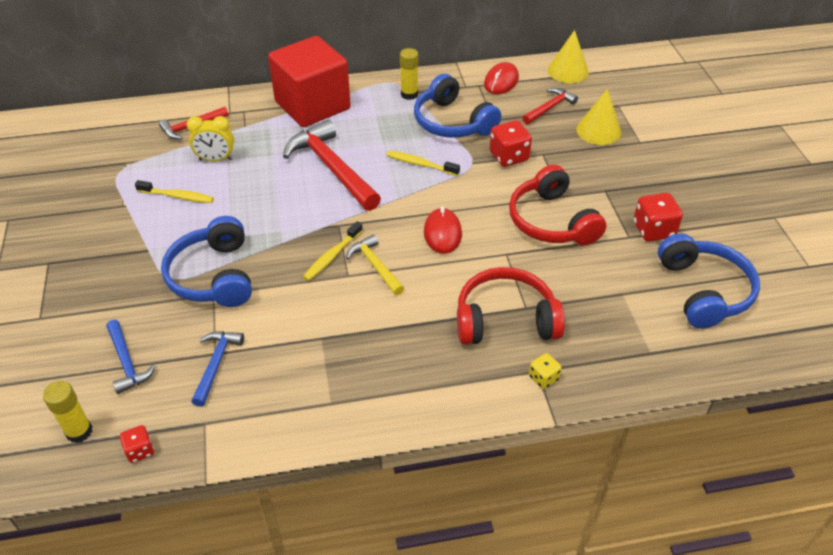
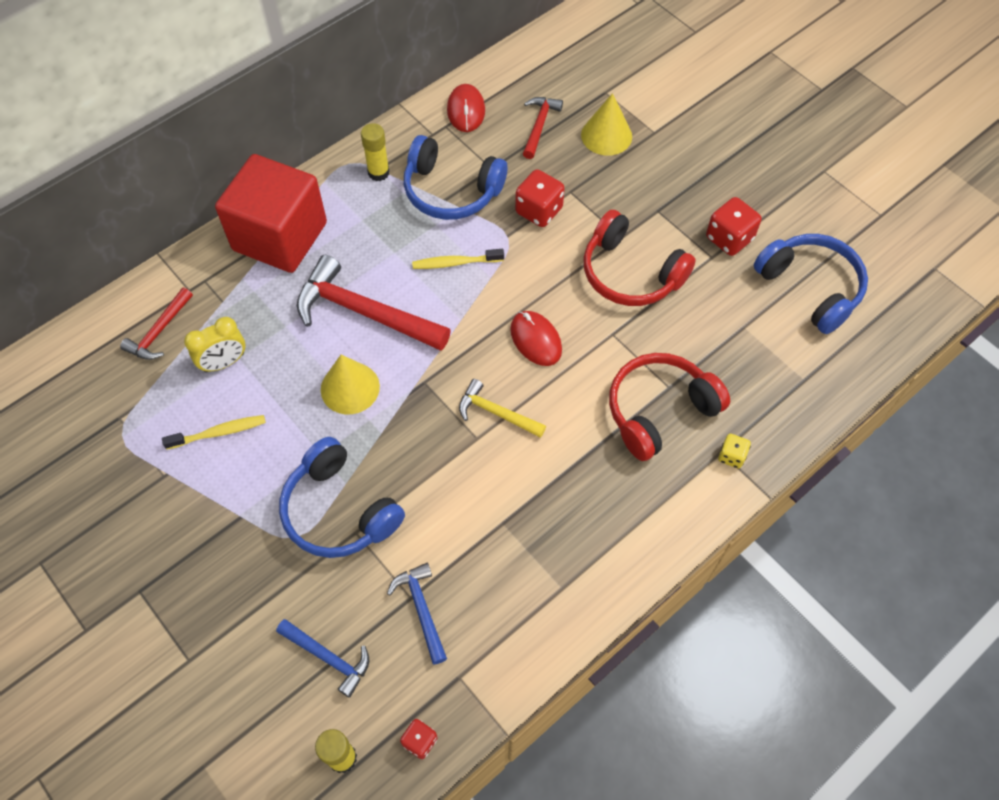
camera: 30 degrees left, 15 degrees up
(332, 256) = (445, 423): yellow toothbrush -> none
(568, 71) = (527, 66): yellow cone -> yellow cone (350, 388)

